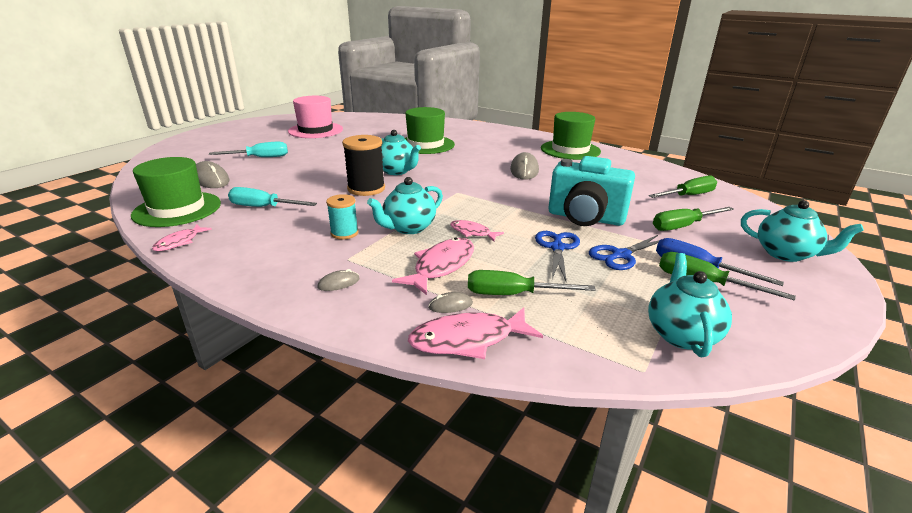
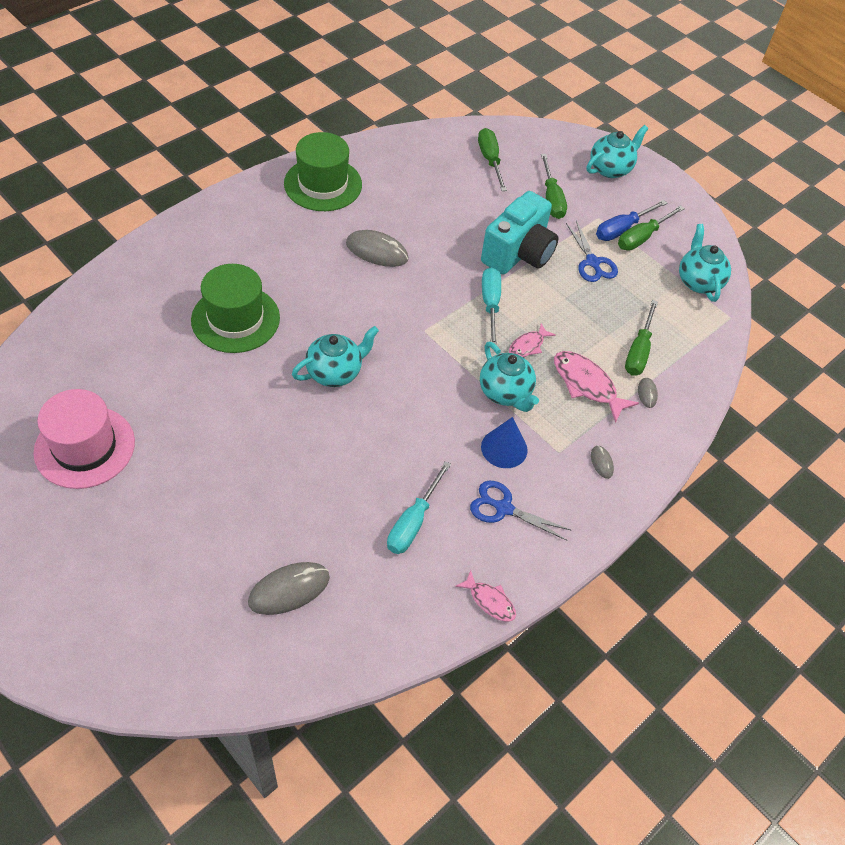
camera: 80 degrees left, 25 degrees up
(177, 209) = (391, 617): green hat -> none
(260, 158) = (210, 529): turquoise screwdriver -> turquoise screwdriver (490, 304)
(344, 233) = (504, 448): turquoise spool -> blue cone
(366, 189) = (386, 413): black spool -> none
(468, 339) = (690, 394): pink fish -> none
(557, 248) = (571, 296): blue scissors -> blue scissors (503, 508)
(681, 334) = (698, 282): turquoise teapot -> turquoise teapot turned 60 degrees clockwise

